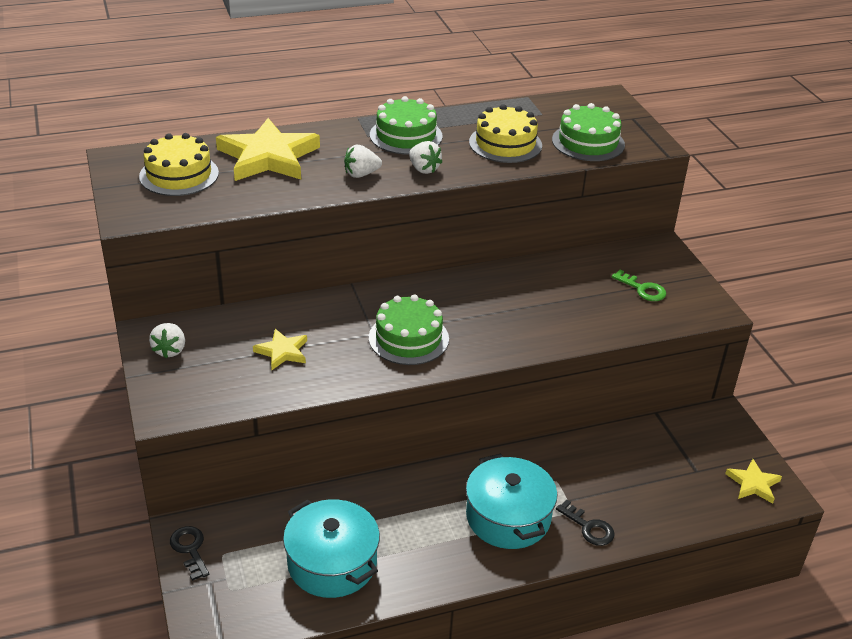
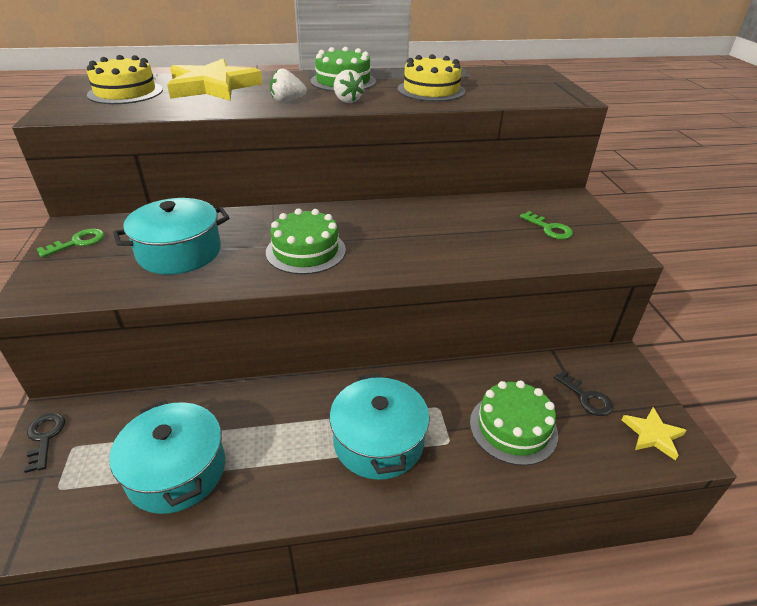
camera: 10 degrees right, 0 degrees up
(170, 350) = (78, 242): white strawberry -> green key
(282, 352) = (179, 252): yellow star -> turquoise pot
(588, 142) = (509, 93): green cake -> green cake (513, 428)
(589, 527) = (463, 463): black key -> black key (586, 397)

